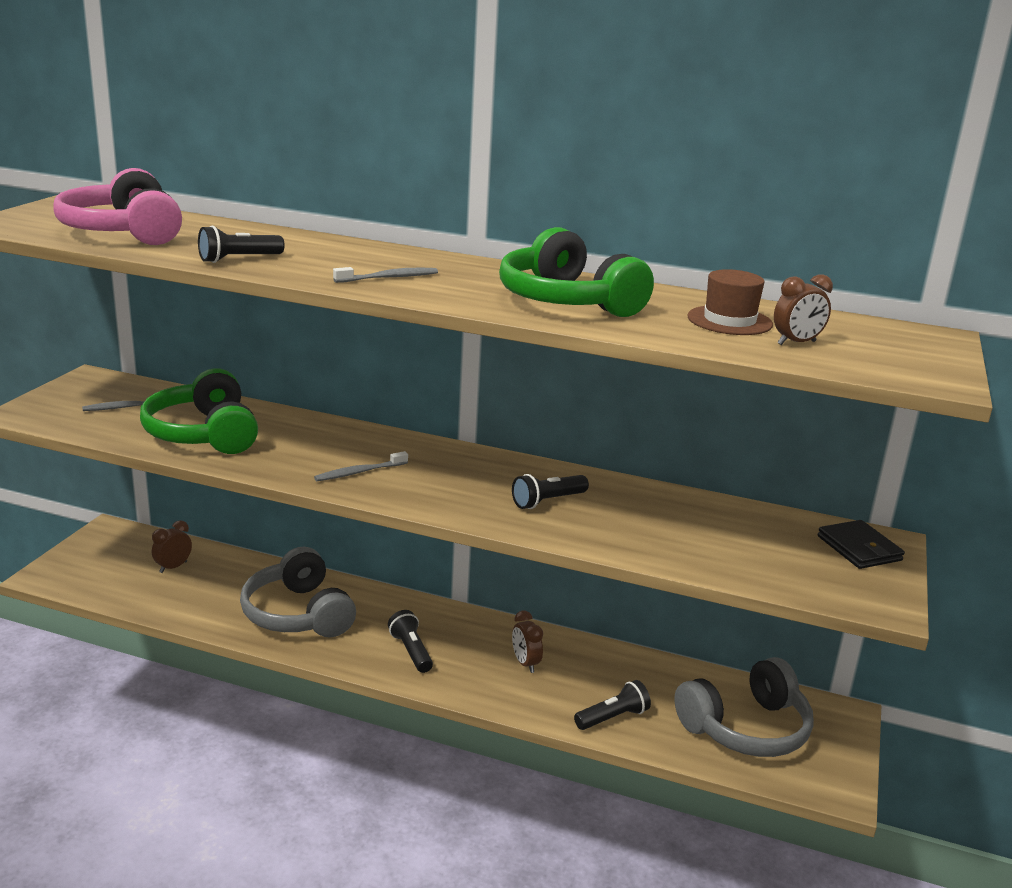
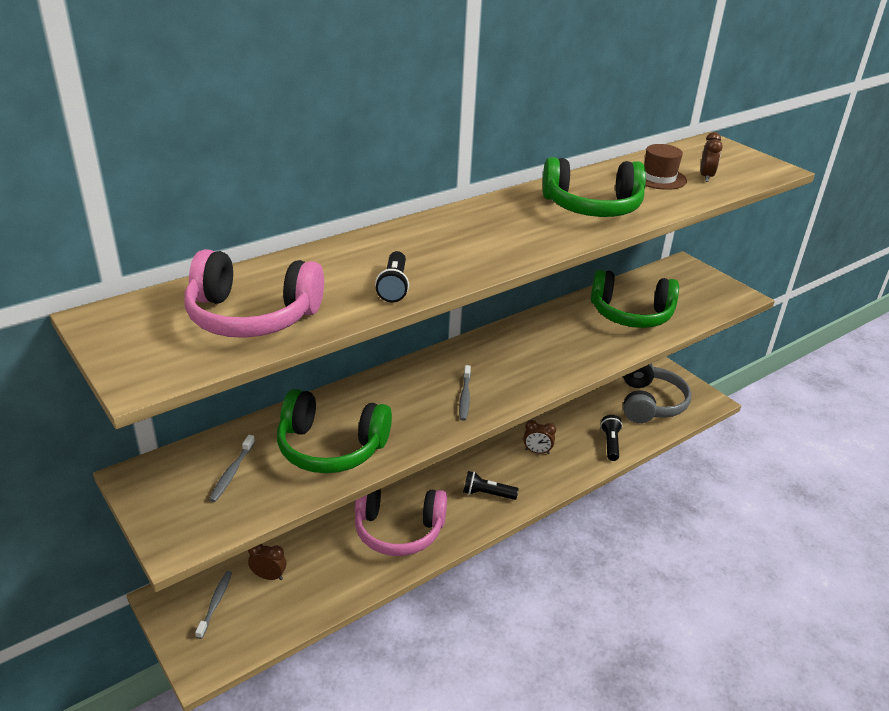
camera: 55 degrees left, 10 degrees up
(173, 567) = (269, 576): brown clock -> brown clock turned 120 degrees clockwise
(298, 614) = (398, 529): grey headphones -> pink headphones
(389, 278) = (494, 245): grey toothbrush -> grey toothbrush (215, 603)
(547, 501) = (565, 342): black flashlight -> none
(681, 529) = (631, 314): none -> green headphones
(859, 548) = (685, 274): black wallet -> none

